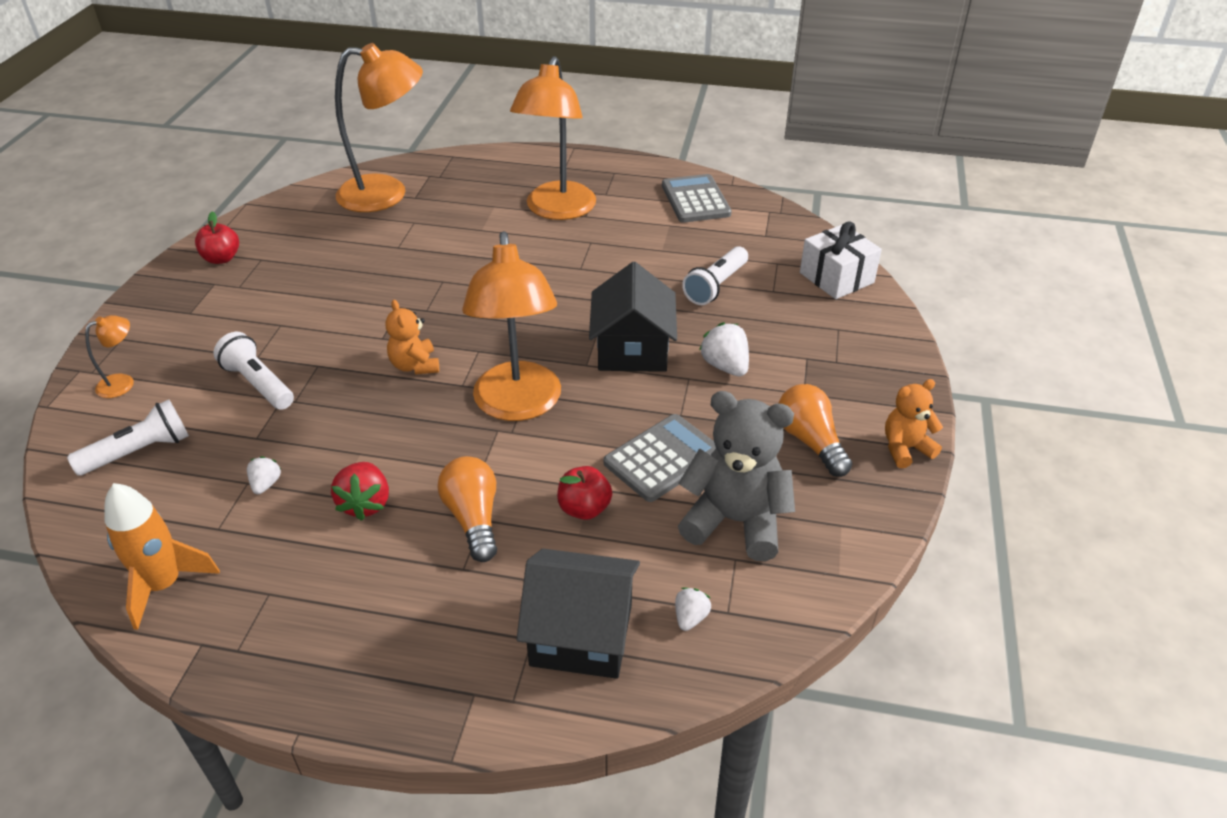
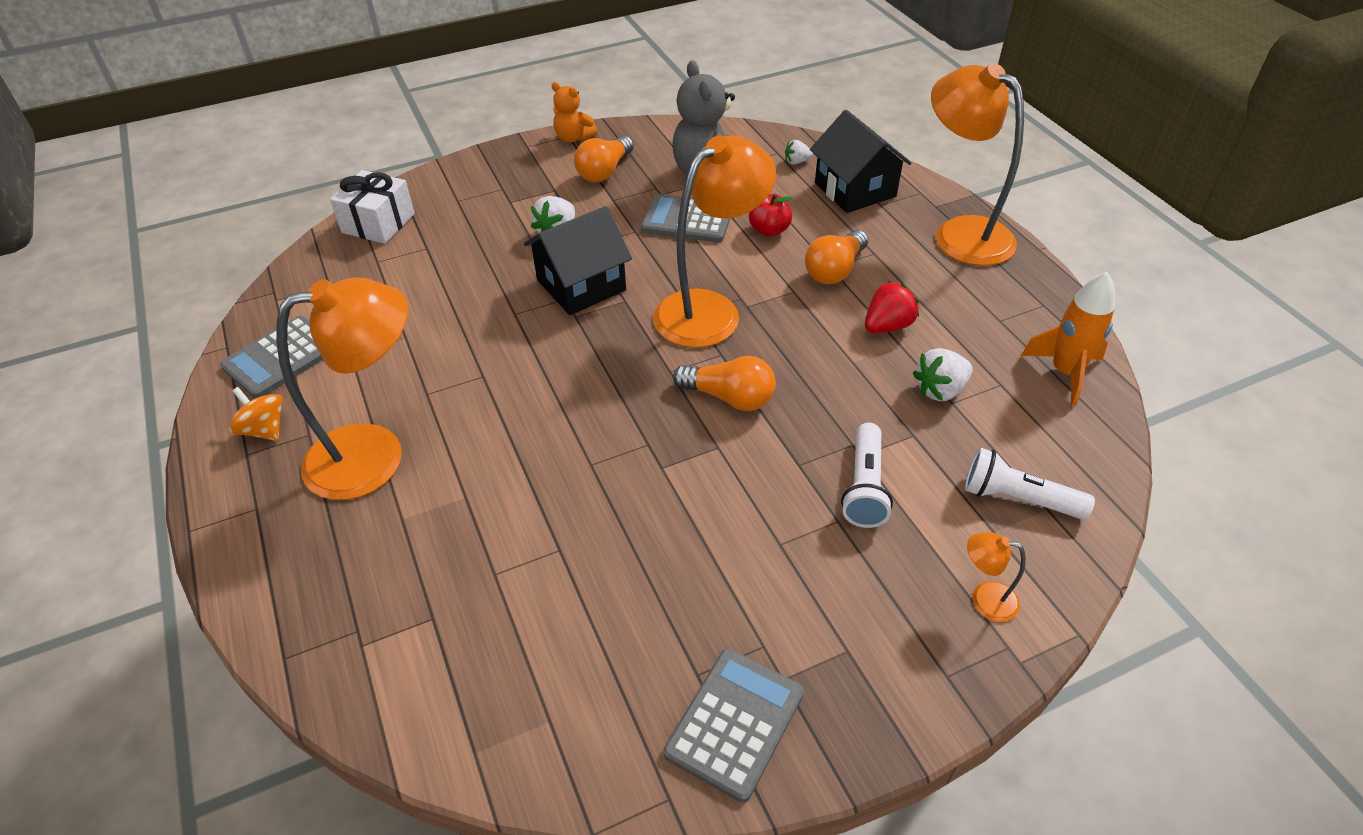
camera: 125 degrees left, 5 degrees up
(221, 258) = (734, 723): red apple -> grey calculator
(266, 484) = (940, 390): white strawberry -> white strawberry, size x1.69
(387, 194) = (444, 658): orange lamp -> orange lamp (960, 233)
(415, 365) = (729, 397): orange teddy bear -> orange light bulb
(628, 181) = (264, 430): none -> orange spinning top
(715, 286) = (445, 280): white flashlight -> none

